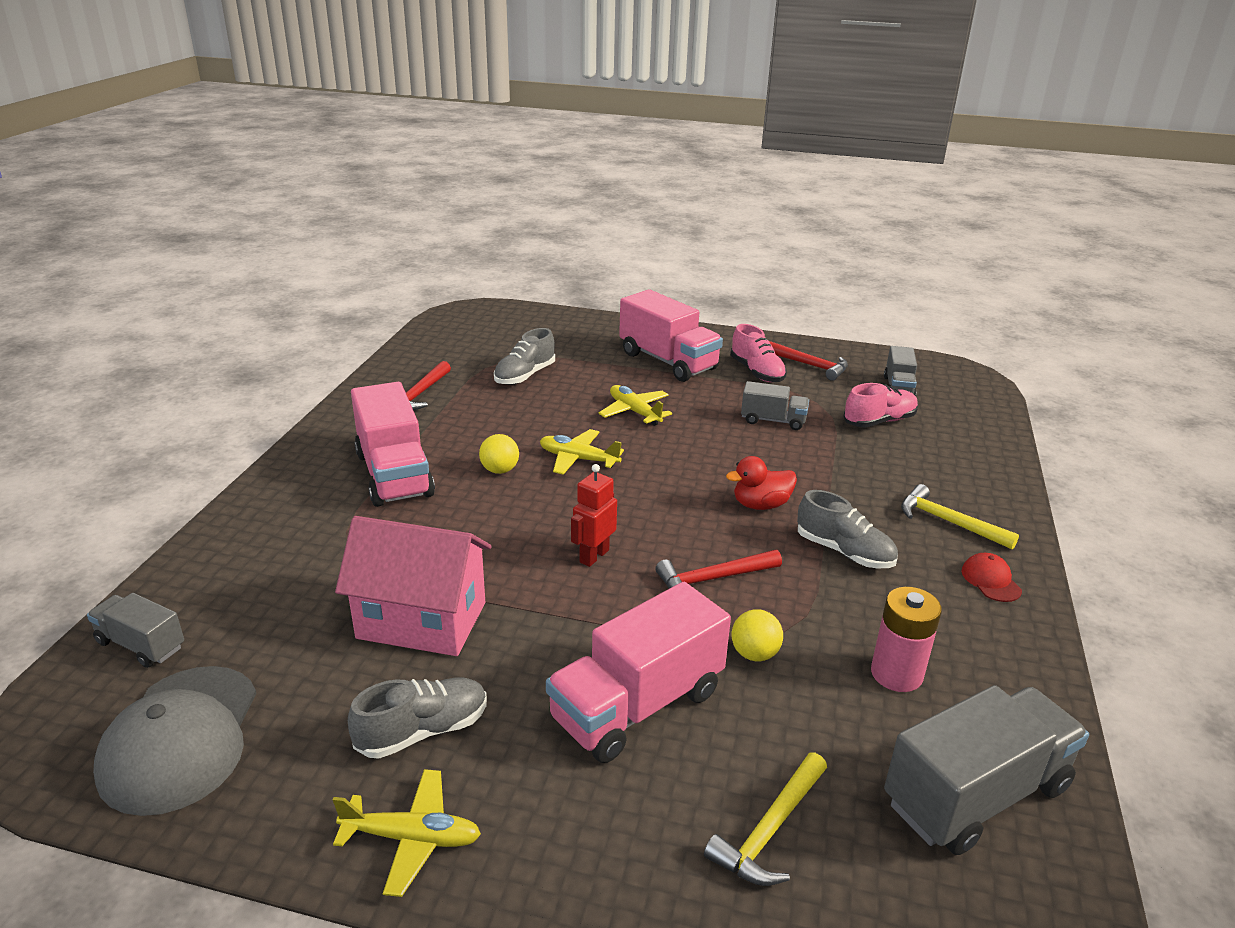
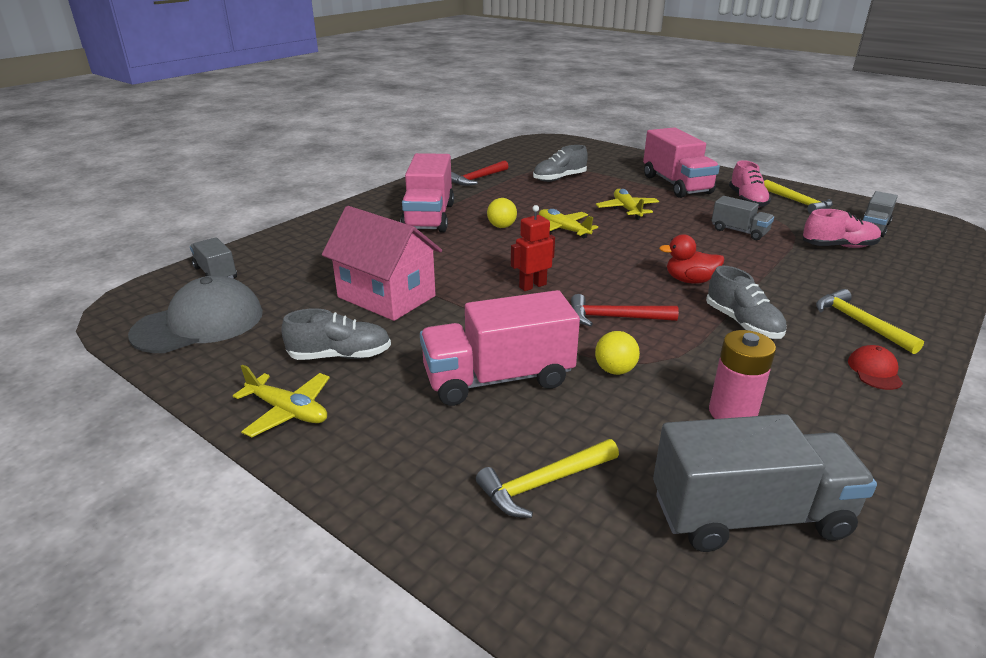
camera: 25 degrees right, 0 degrees up
(180, 738) = (199, 323): grey cap -> grey cap turned 150 degrees counterclockwise
(809, 365) = (798, 202): red hammer -> yellow hammer

